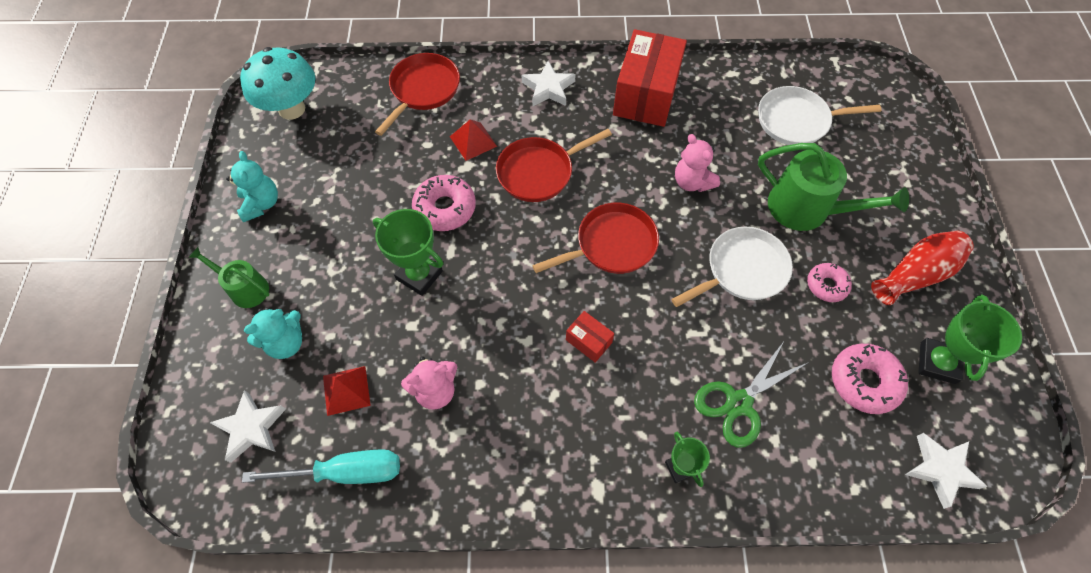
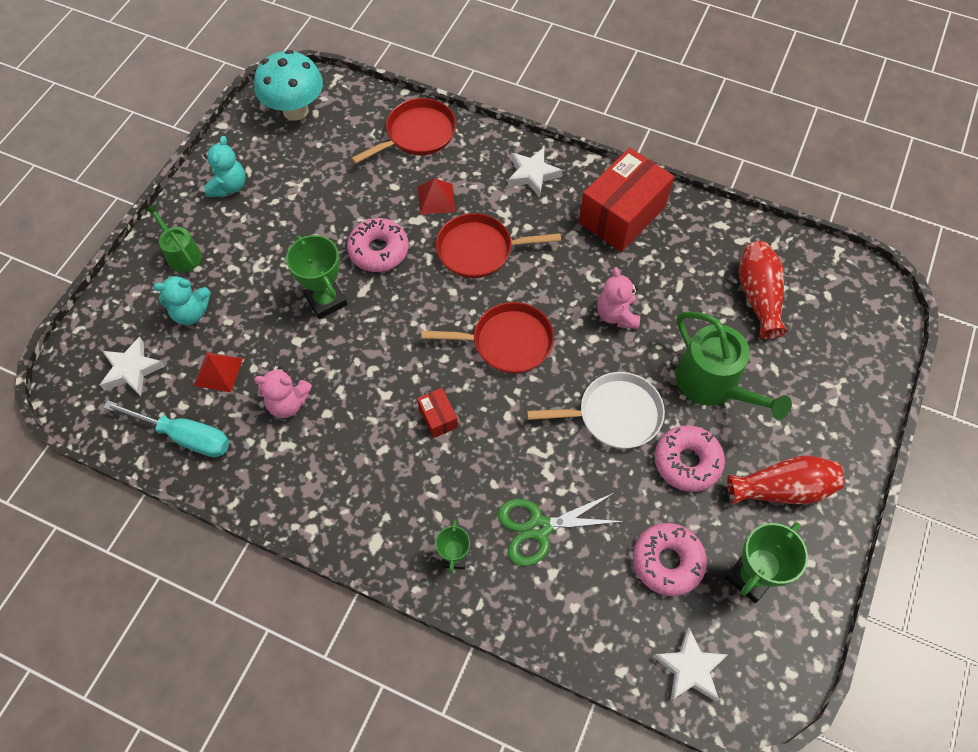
camera: 25 degrees right, 0 degrees up
(796, 121) = (758, 296): white pan -> red vase
(826, 285) = (687, 462): pink donut -> pink donut, size x1.58

